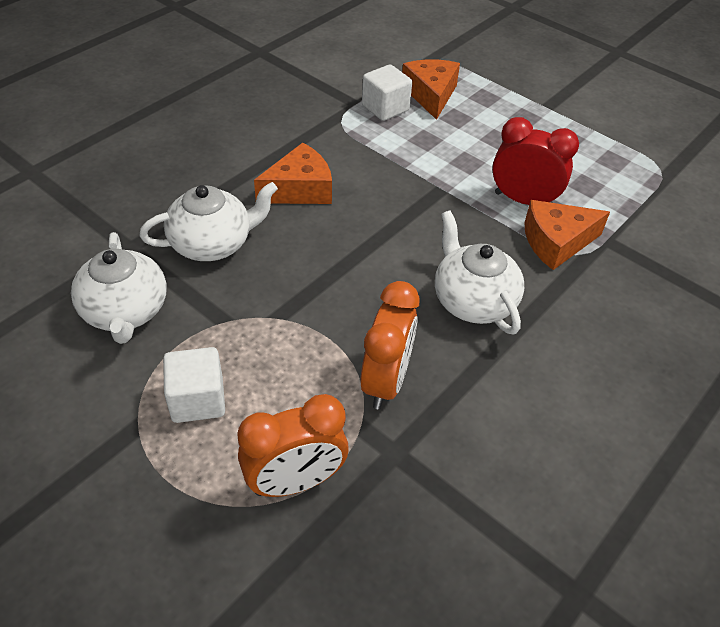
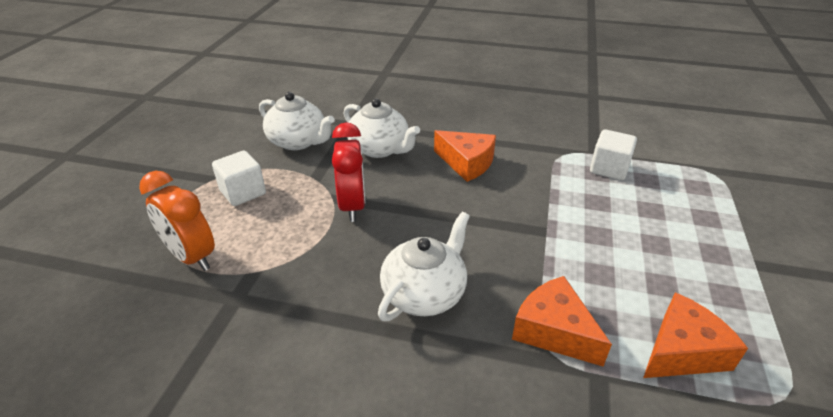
camera: 65 degrees right, 10 degrees down
(125, 312) = (298, 142): white teapot -> white teapot turned 105 degrees counterclockwise
(386, 381) = (303, 270): orange clock -> none
(431, 95) = (661, 186): orange cheese -> orange cheese (682, 351)
(523, 200) = (589, 288): red clock -> red clock (352, 206)

